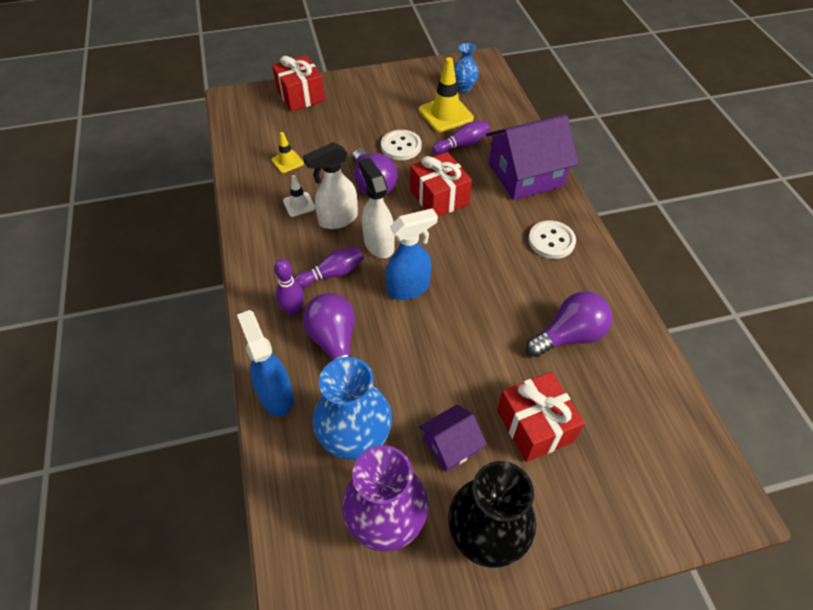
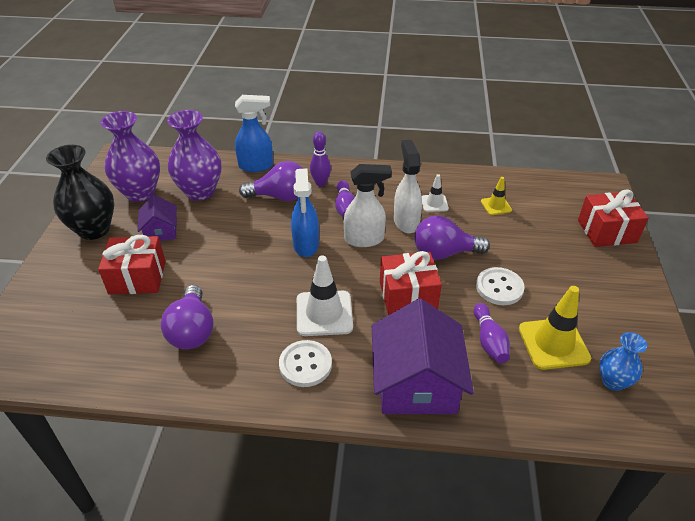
camera: 110 degrees right, 10 degrees down
(355, 439) = (200, 191): blue vase -> purple vase
(491, 246) = (324, 313): none -> white traffic cone

